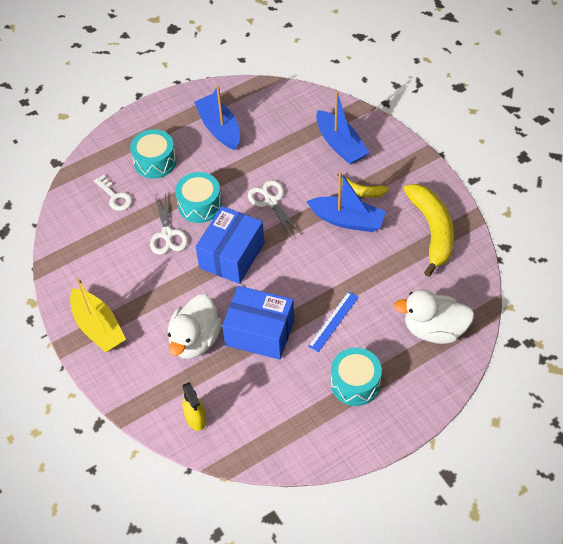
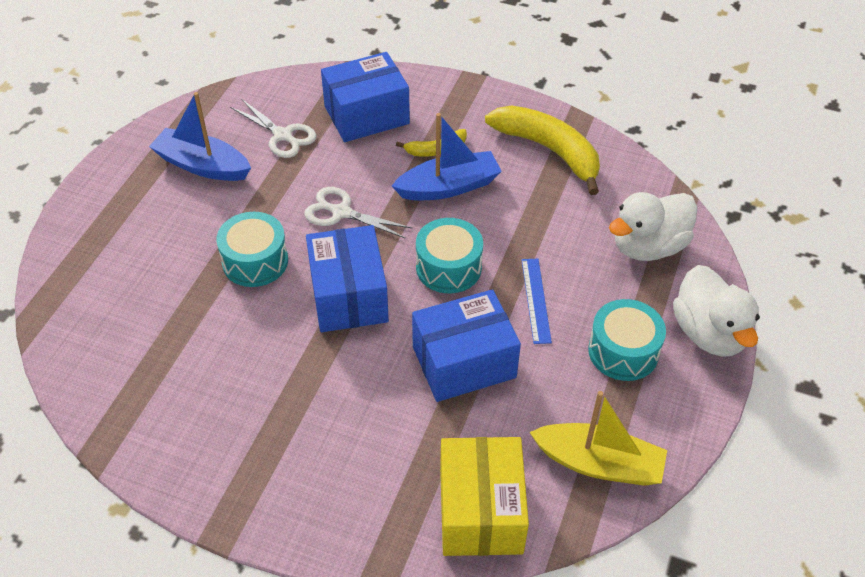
camera: 40 degrees left, 5 degrees down
(98, 327) = (248, 481): yellow boat -> yellow boat (598, 463)
(115, 196) = (129, 310): white key -> none
(155, 161) = (149, 242): turquoise drum -> turquoise drum (448, 267)
(167, 234) = (242, 316): white scissors -> white scissors (282, 135)
(195, 340) = (393, 418): white duck -> white duck (709, 333)
(196, 418) = (481, 511): yellow spray bottle -> yellow box
(340, 144) = (366, 115): blue boat -> blue box

